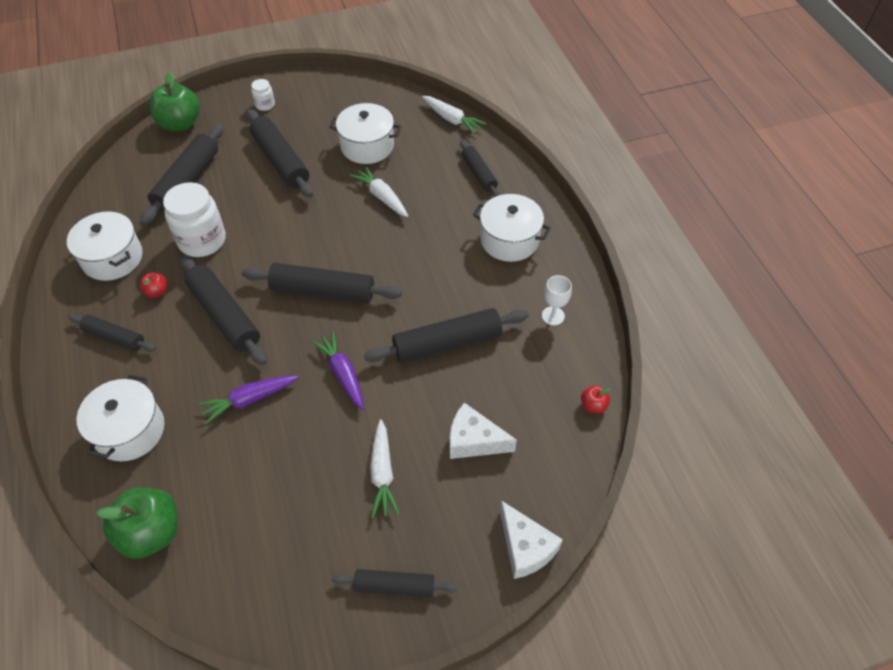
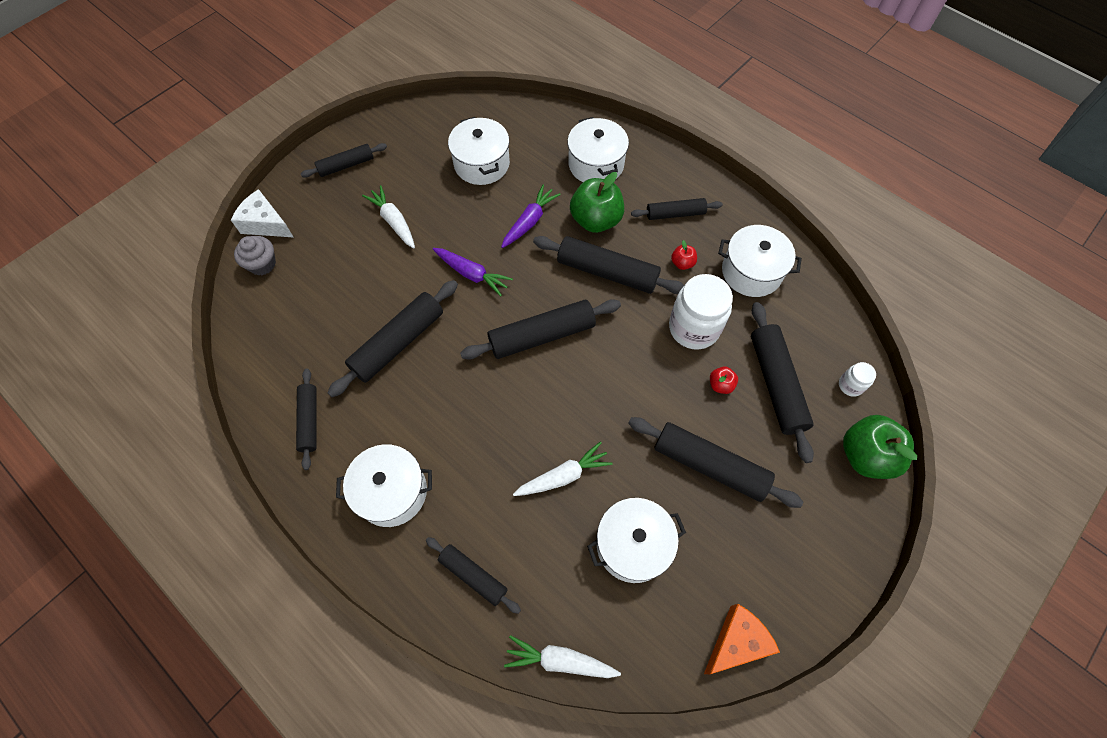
camera: 150 degrees right, 10 degrees up
(151, 532) = (524, 122): green apple -> green apple (596, 220)
(242, 498) = (481, 164): none -> white pot
(265, 105) = (806, 544): white jar -> white jar (850, 385)
(347, 87) = (736, 642): none -> orange cheese
(381, 197) = (563, 476): white carrot -> white carrot turned 45 degrees counterclockwise
(473, 441) = (335, 274): white cheese -> none
(546, 493) = (262, 264): none -> grey cupcake
(553, 316) = (309, 420): white goblet -> black rolling pin
(593, 405) = (243, 349): red apple -> red apple (720, 385)

